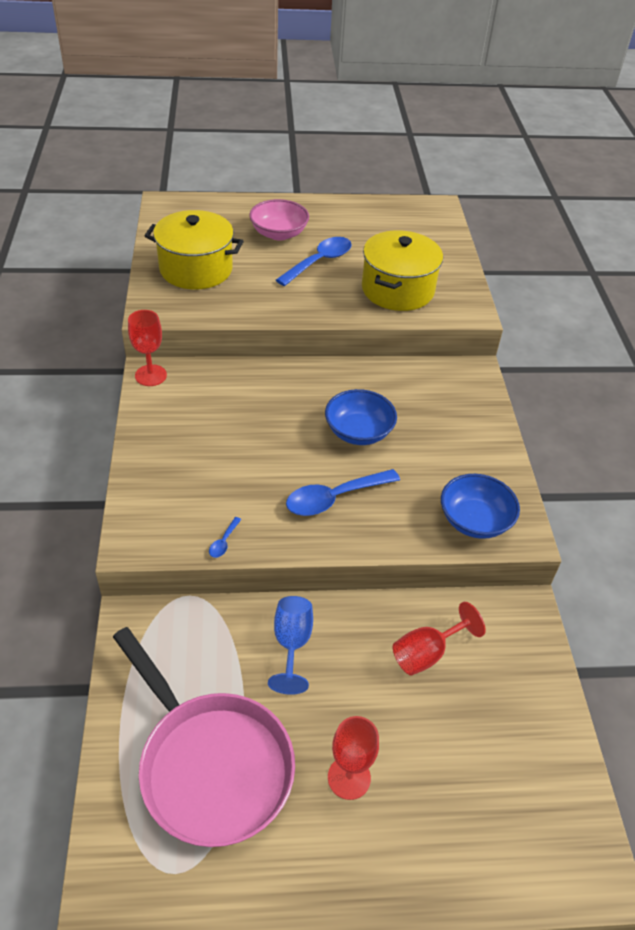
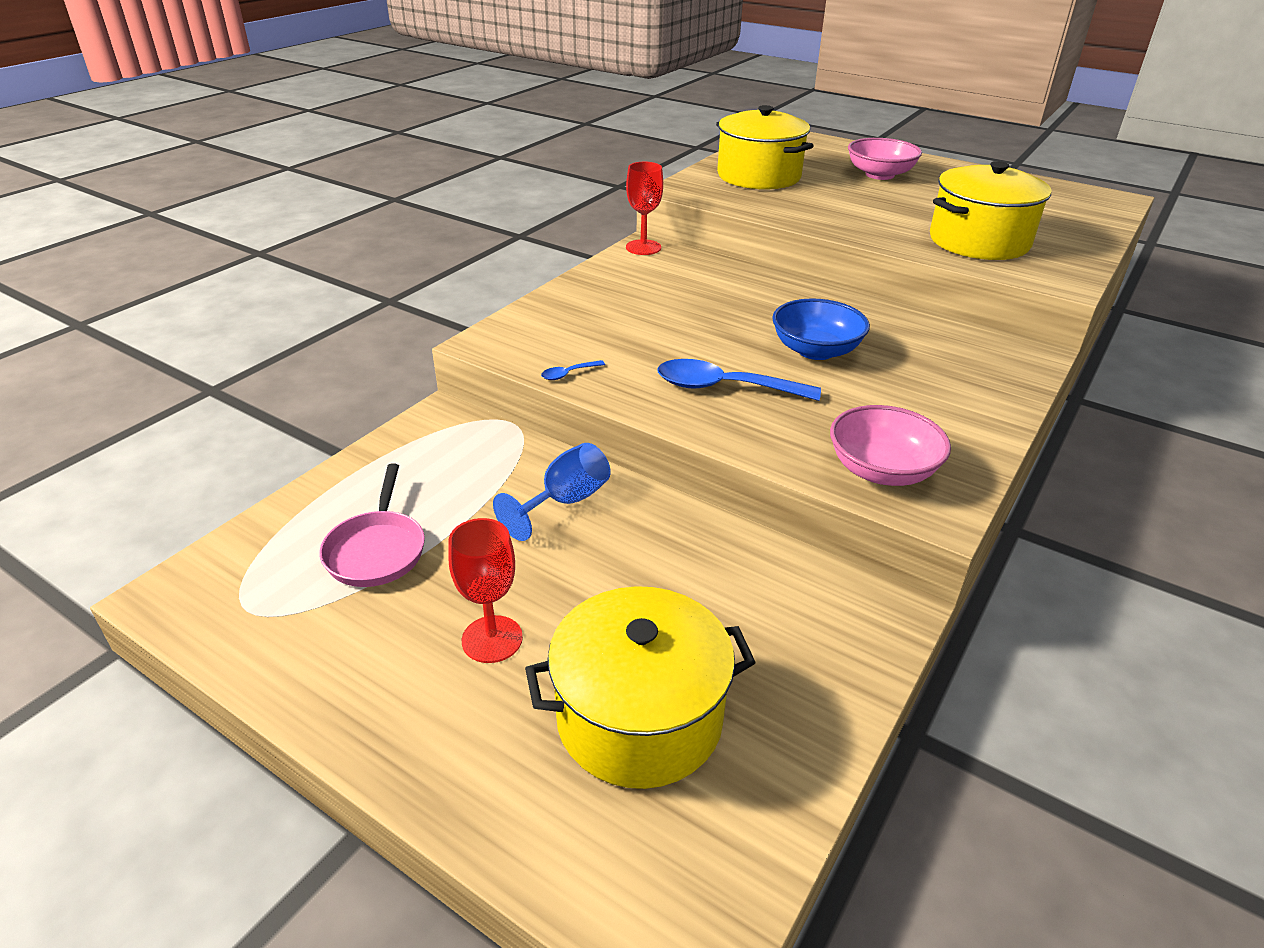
camera: 40 degrees right, 10 degrees down
(211, 765) = (377, 550): pink pan -> pink pan, size x0.53
(319, 262) = (903, 201): blue spoon -> none
(427, 653) = (707, 584): red goblet -> none
(470, 769) = (639, 718): none -> yellow pot
(474, 520) = (882, 470): blue bowl -> pink bowl

